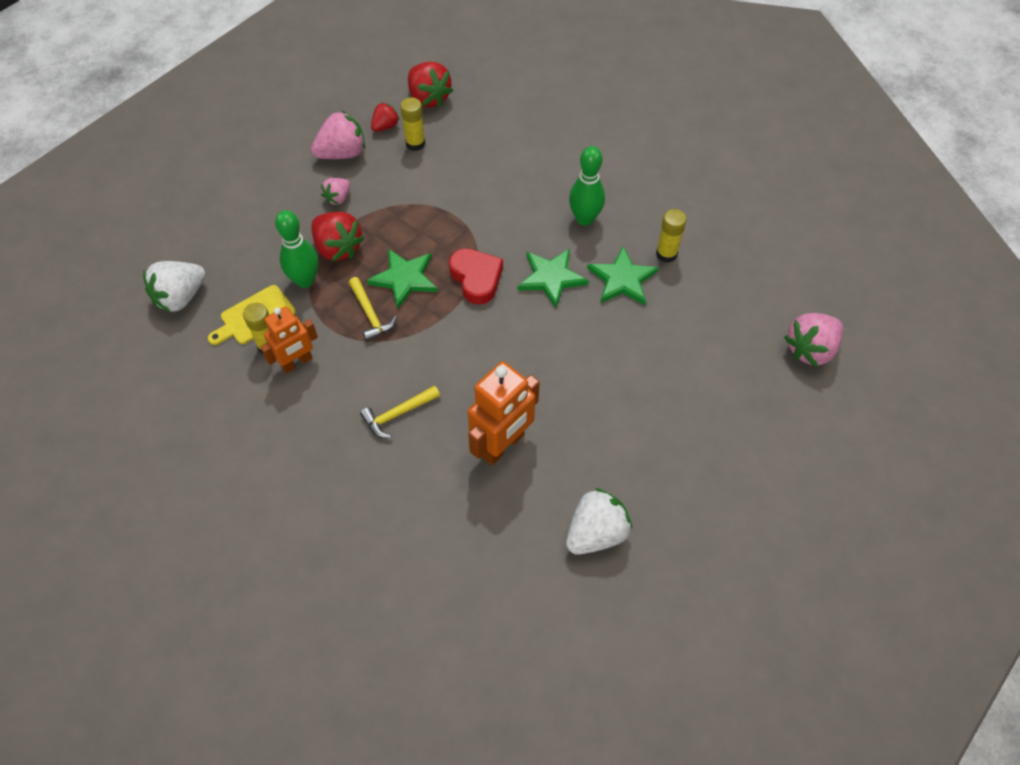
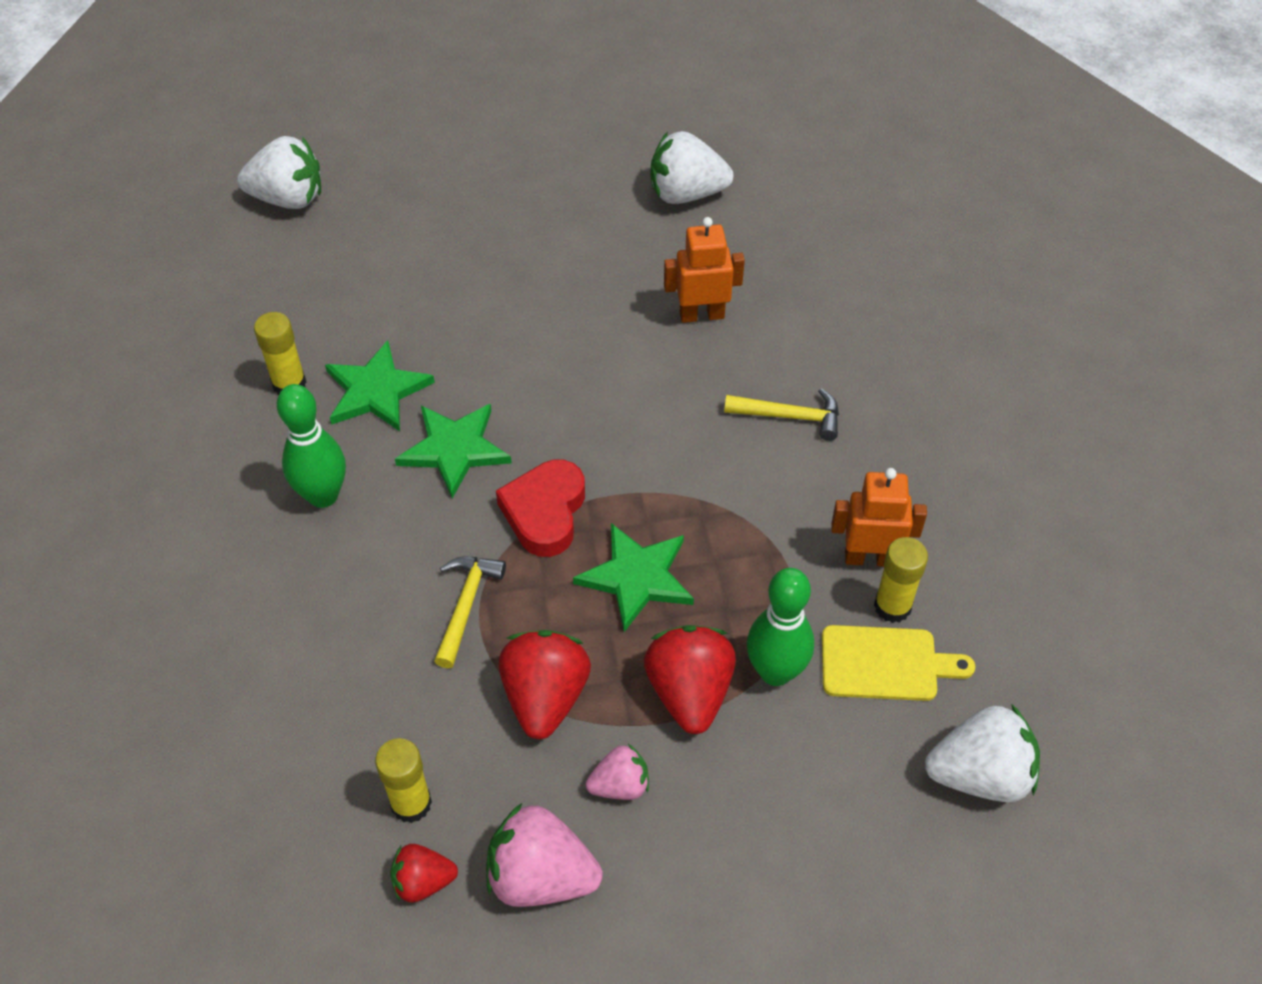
camera: 140 degrees left, 5 degrees down
(370, 314) = (724, 558): yellow hammer -> yellow hammer (466, 605)
(428, 98) = (297, 889): red strawberry -> red strawberry (545, 697)
(502, 445) = (701, 315): orange robot -> orange robot, size x0.67
(810, 349) = (288, 198): pink strawberry -> white strawberry

